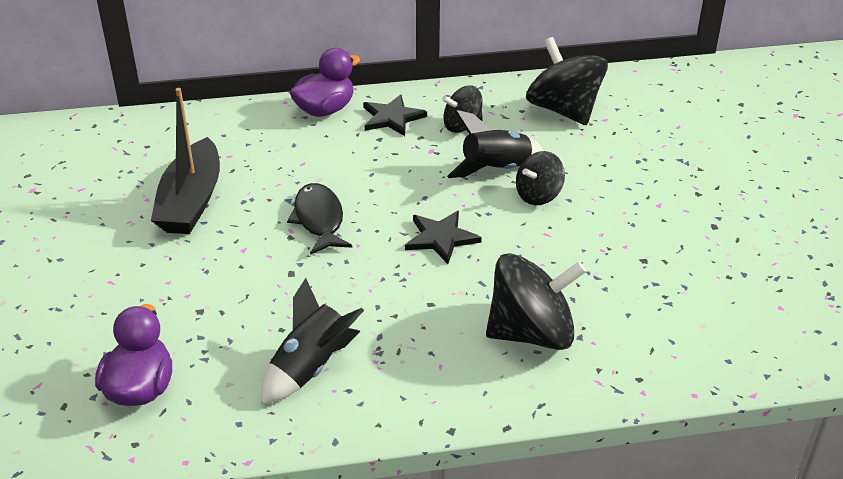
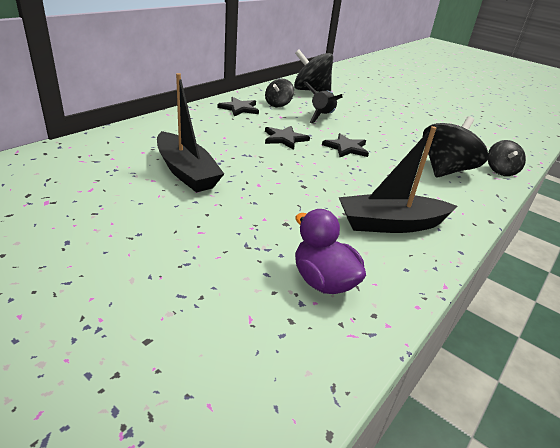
camera: 45 degrees left, 5 degrees down
(310, 368) = (390, 224): black rocket -> black boat
(319, 220) = (276, 158): black fish -> none
(325, 110) = (197, 112): purple duck -> none
(376, 192) = (284, 139): none -> black star
(538, 195) = (355, 121): black spinning top -> black spinning top (500, 171)

